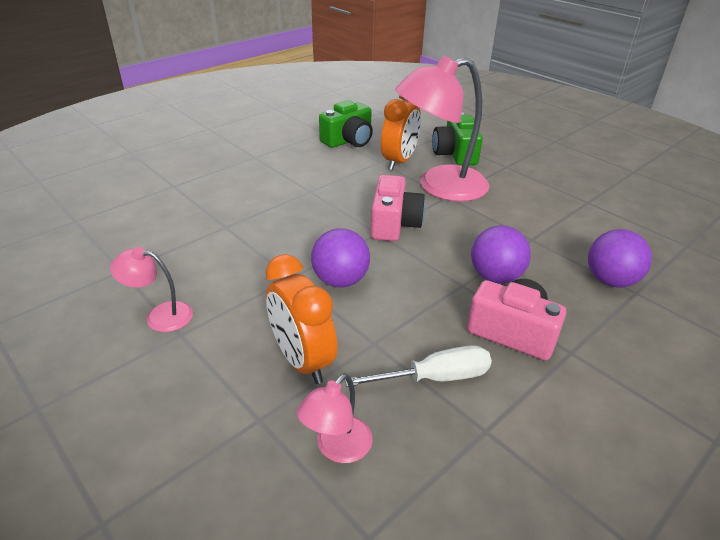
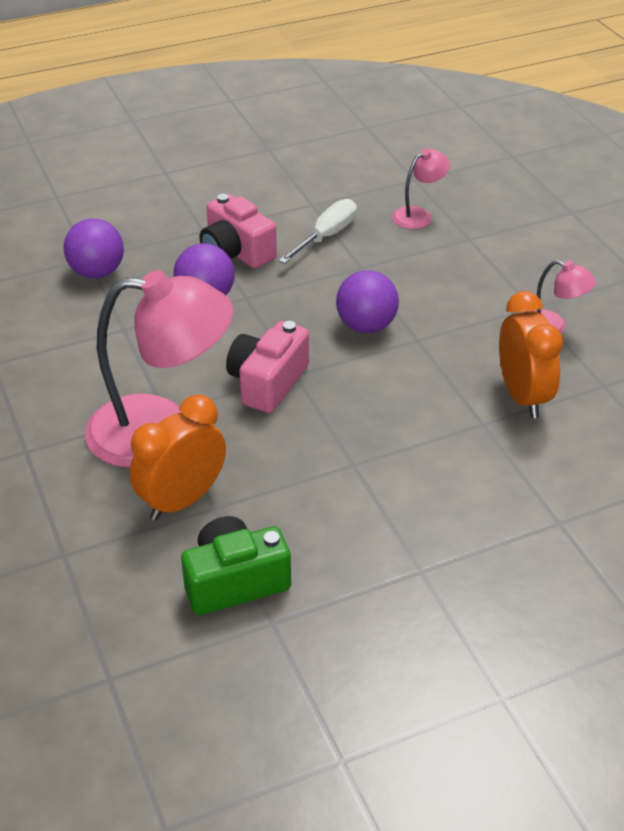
camera: 160 degrees left, 5 degrees up
(302, 361) = (427, 267): orange clock -> orange clock (522, 396)
(435, 378) = (326, 236): white screwdriver -> white screwdriver turned 120 degrees clockwise
(455, 154) = (76, 498): green camera -> none

